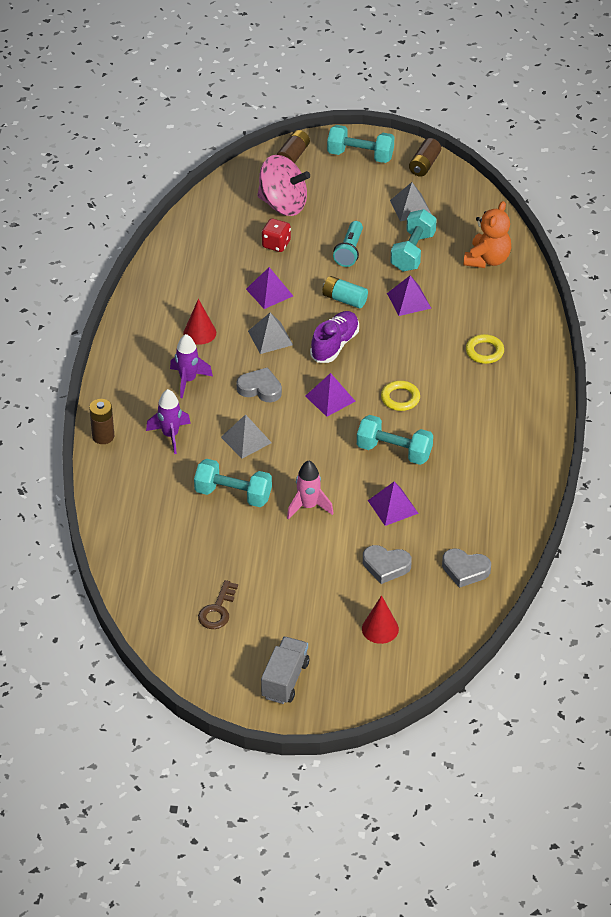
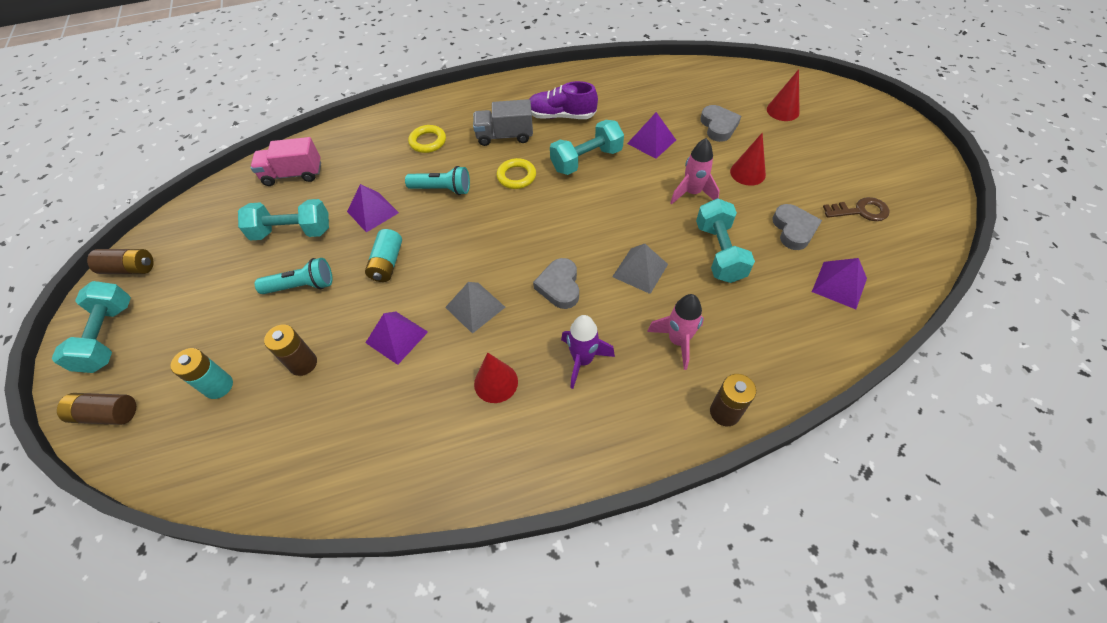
camera: 110 degrees left, 10 degrees up
(170, 435) = (677, 341): purple rocket -> pink rocket
(276, 244) = (303, 363): red dice -> brown battery
(283, 204) = (218, 386): pink spinning top -> turquoise battery
(285, 680) = (884, 144): grey truck -> grey truck (505, 136)
(310, 556) = (747, 173): none -> red cone
(330, 398) = (543, 225): purple pyramid -> purple pyramid (839, 285)
(334, 345) = (463, 247): purple shoe -> purple shoe (561, 116)
(394, 451) = (586, 160): turquoise dumbbell -> turquoise dumbbell turned 60 degrees clockwise
(410, 207) = (212, 257): grey pyramid -> none
(412, 347) = (442, 189): none -> turquoise flashlight
(465, 570) = (686, 86): grey heart -> grey heart (793, 229)
(487, 259) = (293, 174): orange teddy bear -> pink truck

